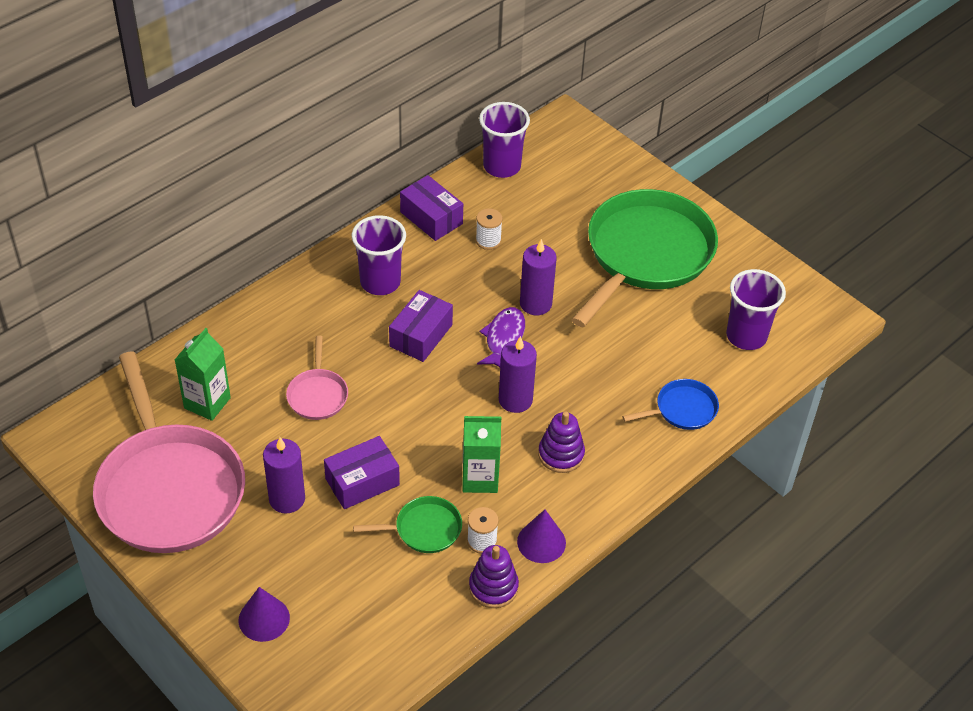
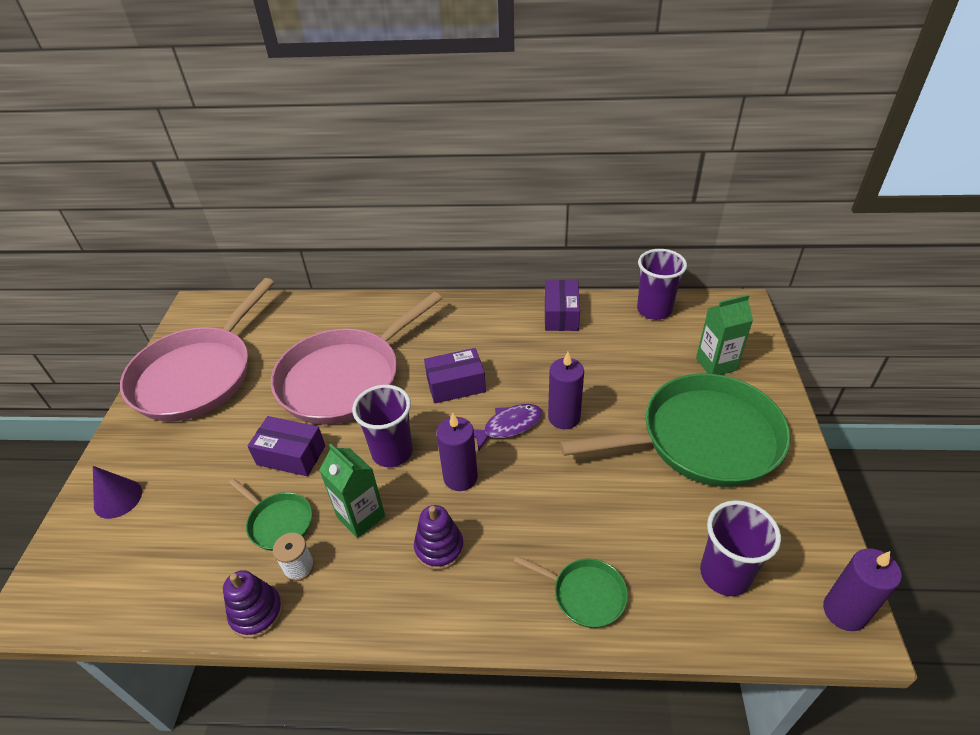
camera: 50 degrees right, 5 degrees down
(207, 403) = (285, 340): green carton -> green carton (716, 364)
(287, 499) = (239, 430): purple candle -> purple candle (844, 611)
(317, 395) = (345, 378): pink pan -> pink pan, size x2.29
(380, 282) = (475, 334): purple cup -> purple cup (392, 452)
(488, 240) = (583, 352): white spool -> none
(541, 542) = (334, 608): purple cone -> none
(682, 409) = (585, 594): blue pan -> green pan

